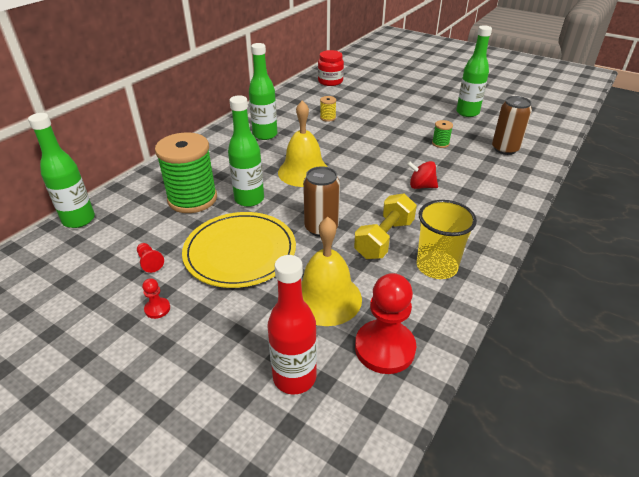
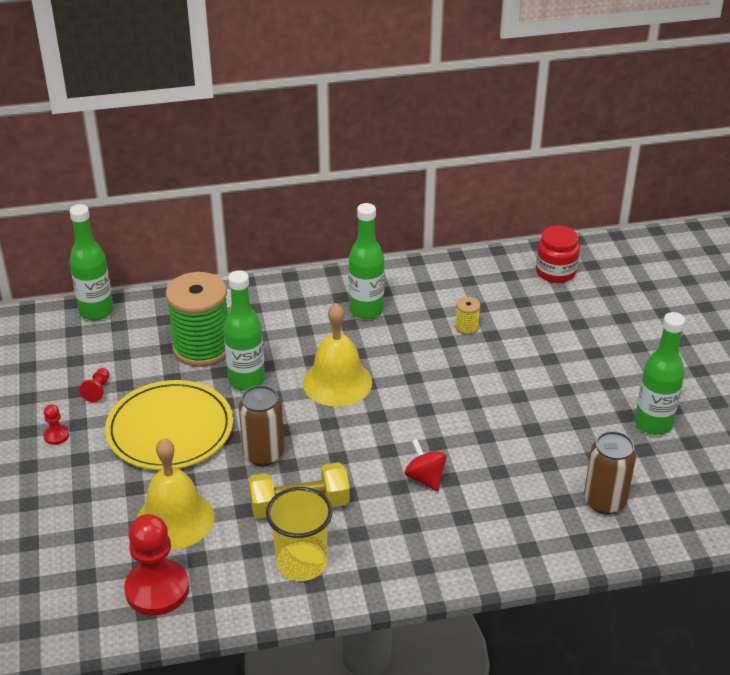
camera: 45 degrees right, 0 degrees up
(294, 377) = (72, 557): red bottle -> none
(440, 143) = (538, 443): green spool -> none

